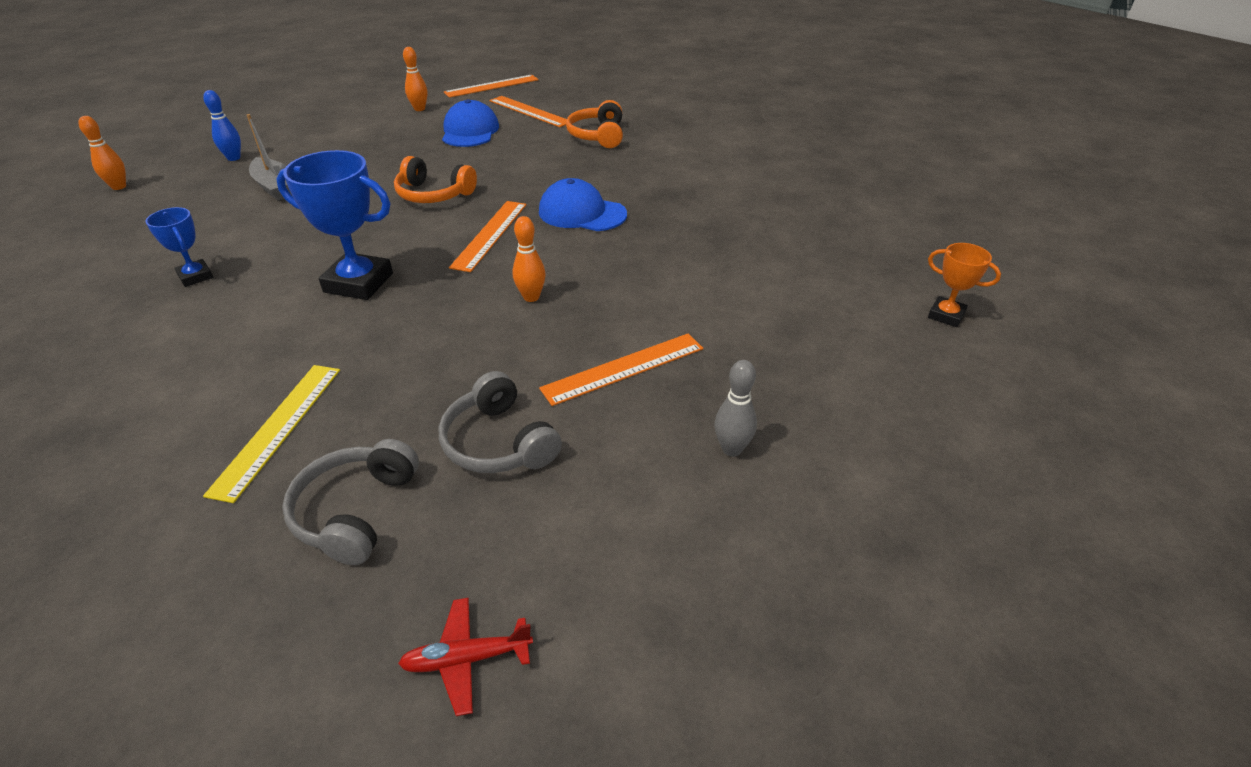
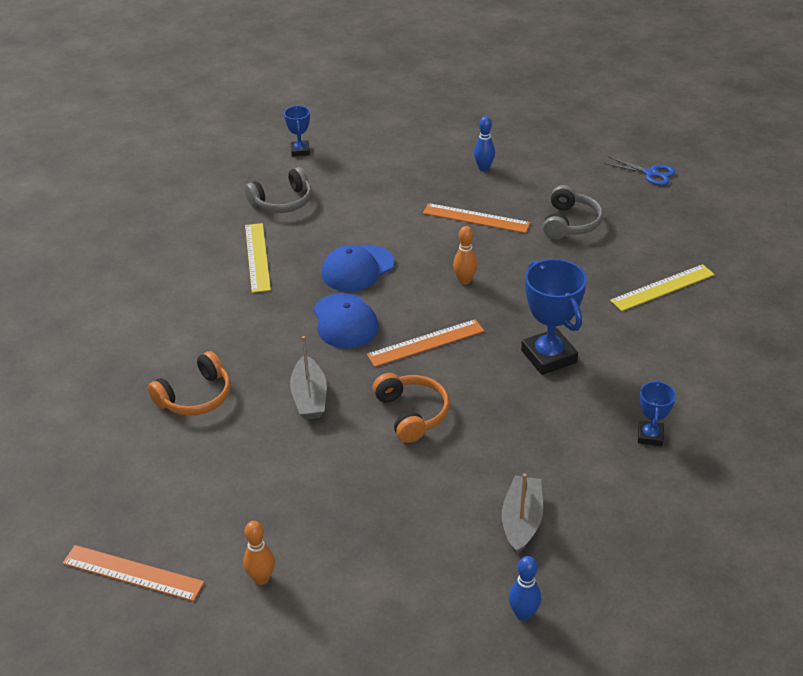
camera: 130 degrees left, 0 degrees up
(119, 187) = (662, 637): orange bowling pin -> none
(355, 511) = (653, 233): grey headphones -> grey headphones (282, 202)
(466, 659) = (651, 173): red plane -> blue scissors
(470, 131) = (275, 489): blue cap -> blue cap (357, 269)
(524, 168) = (309, 397): none -> grey boat
(529, 111) = (181, 483): orange ruler -> none
(732, 449) = (484, 168): grey bowling pin -> blue bowling pin
(740, 211) = (257, 257): none -> yellow ruler
(946, 315) = (300, 151): orange trophy -> blue trophy

